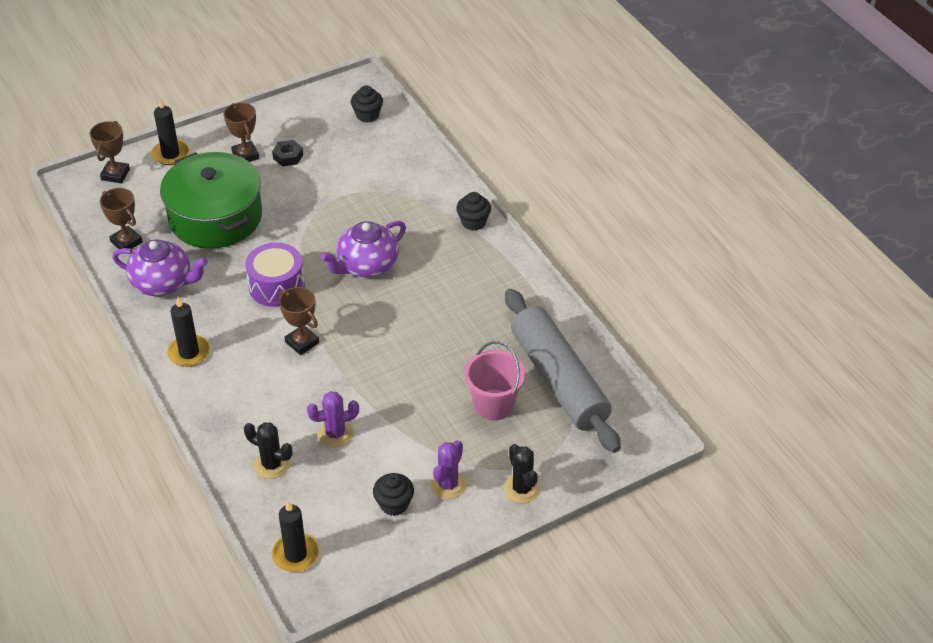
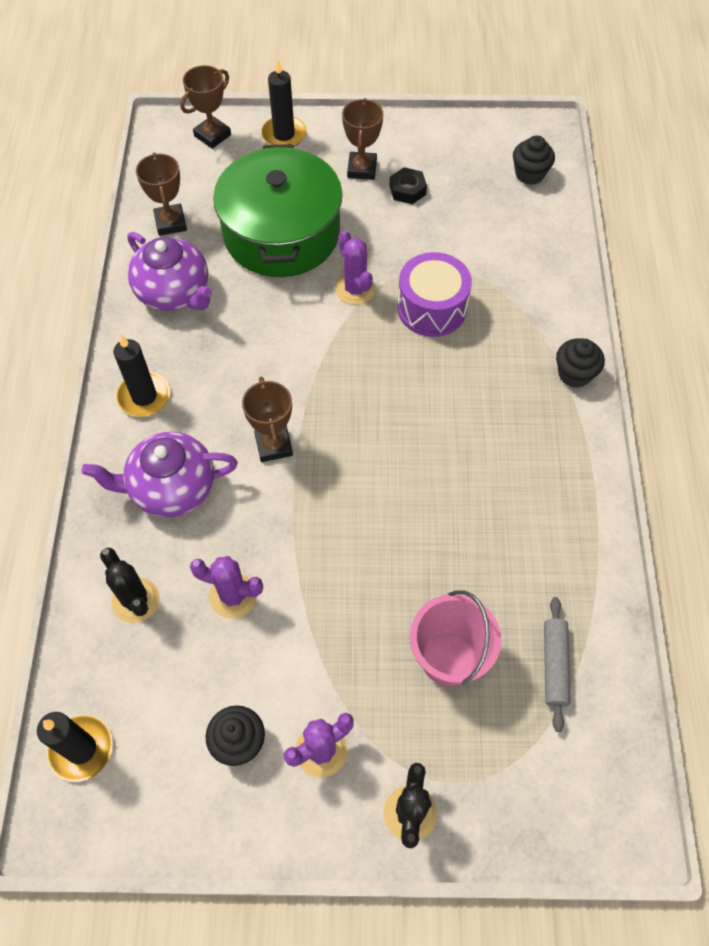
camera: 30 degrees right, 15 degrees up
(276, 286) = (292, 354): purple drum -> purple drum (432, 308)
(293, 231) = (355, 289): none -> purple cactus
(367, 265) = (411, 375): purple teapot -> purple teapot (171, 488)
(559, 380) = (554, 665): grey rolling pin -> grey rolling pin, size x0.41

